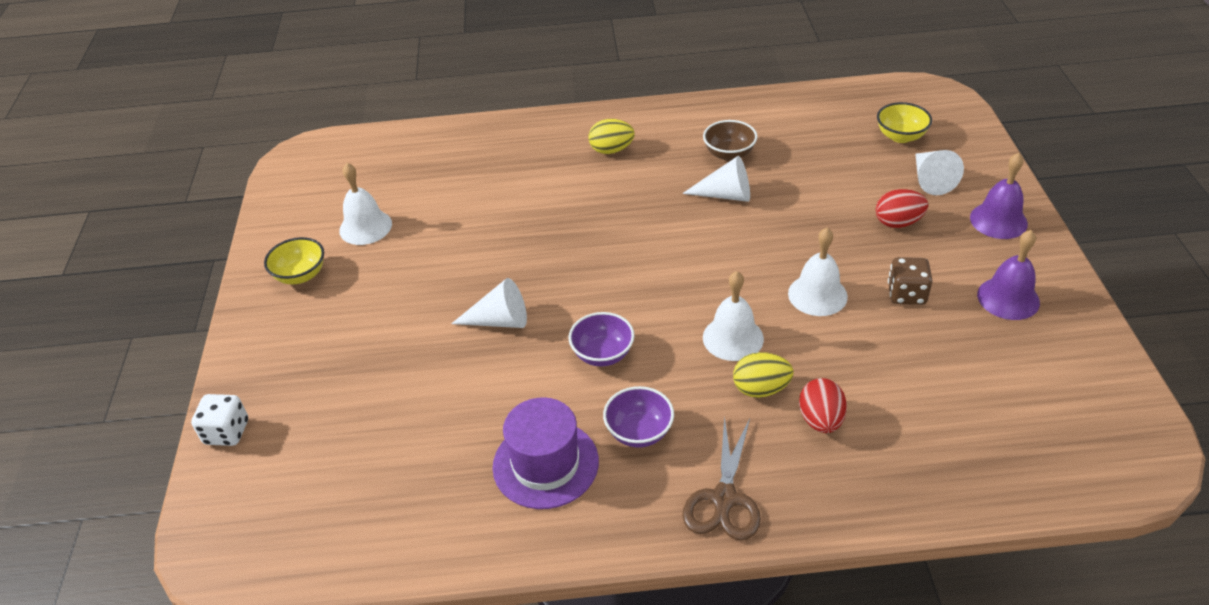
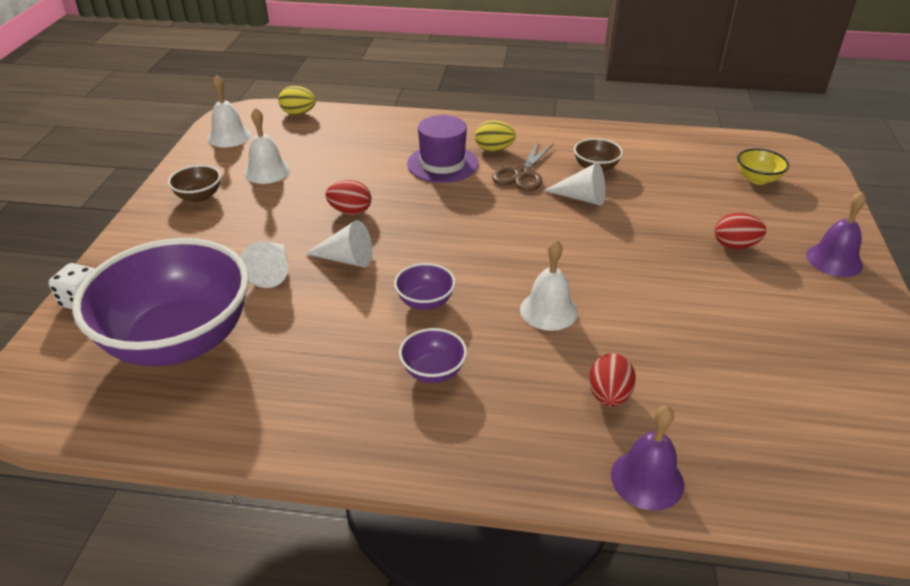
camera: 10 degrees right, 5 degrees down
(300, 275) = (199, 196): yellow bowl -> brown bowl
(357, 455) = (179, 340): none -> purple bowl
(481, 261) = (350, 211): none -> red egg
(545, 464) = (338, 381): purple hat -> purple hat (442, 164)
(724, 498) = (491, 445): brown scissors -> brown scissors (522, 174)
(761, 389) = (560, 358): yellow egg -> yellow egg (298, 113)
(817, 295) = (640, 290): white bell -> white bell (229, 136)
(906, 294) = (726, 305): brown dice -> none
(930, 180) = (776, 217): white cone -> white cone (272, 272)
(1008, 298) = (827, 326): purple bell -> purple bell (647, 479)

